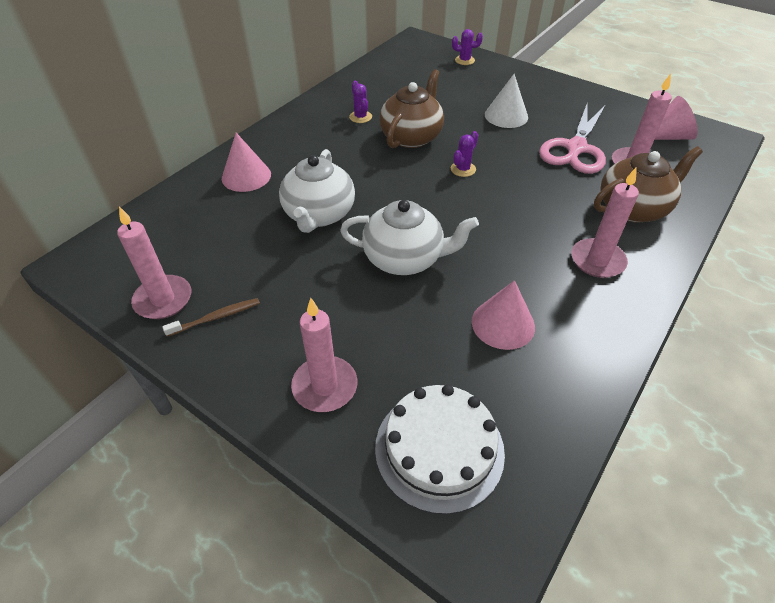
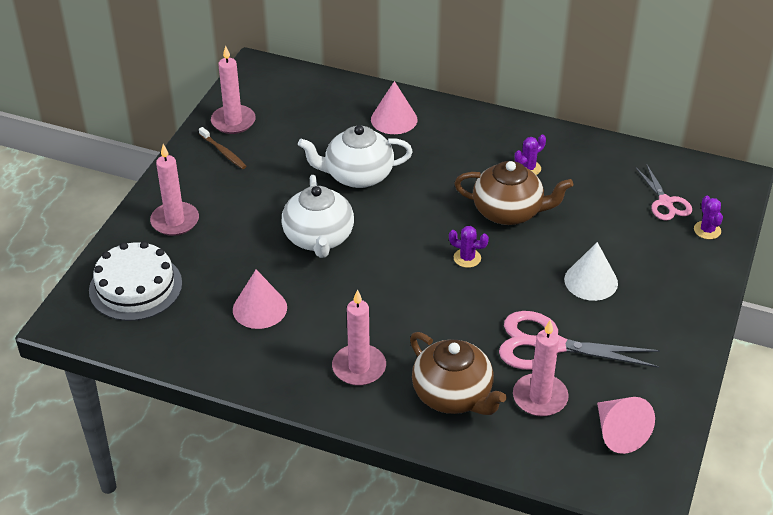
camera: 75 degrees right, 5 degrees down
(429, 69) = (665, 202): none -> pink scissors

